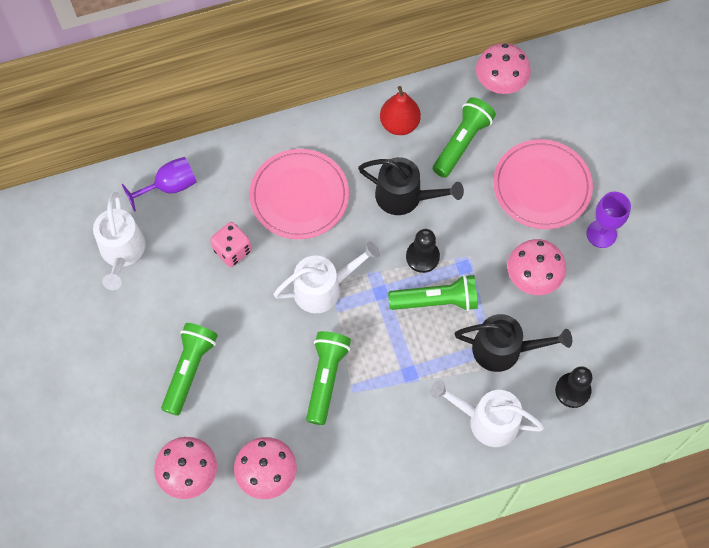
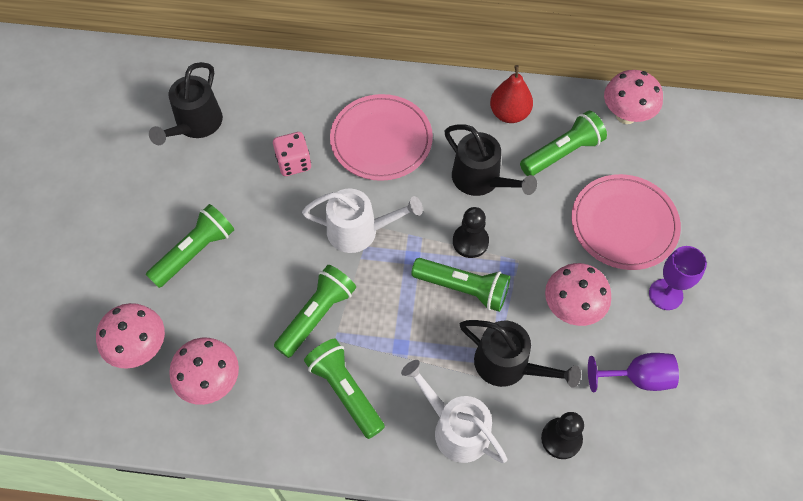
camera: 25 degrees right, 5 degrees down
(122, 252) = (195, 125): white watering can -> black watering can
(169, 186) = (269, 86): purple goblet -> purple goblet (638, 378)
(383, 431) = (345, 391): none -> green flashlight

